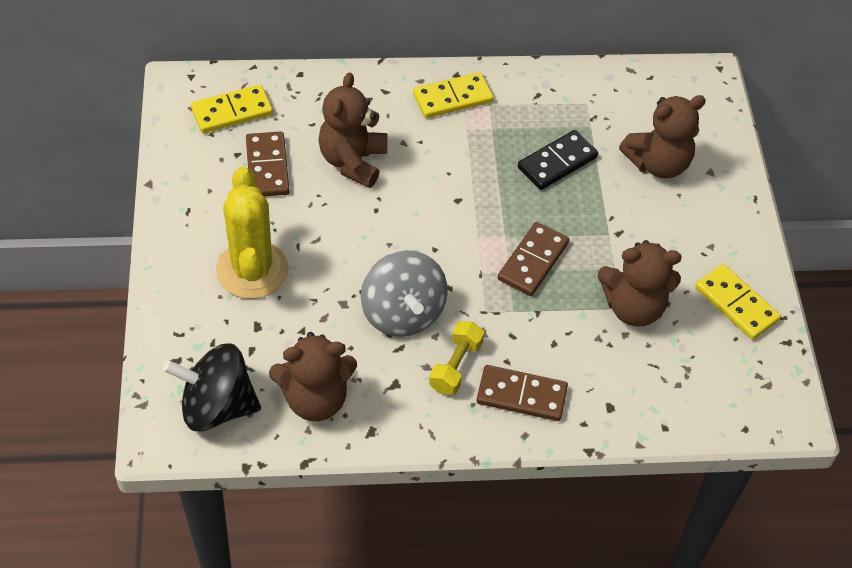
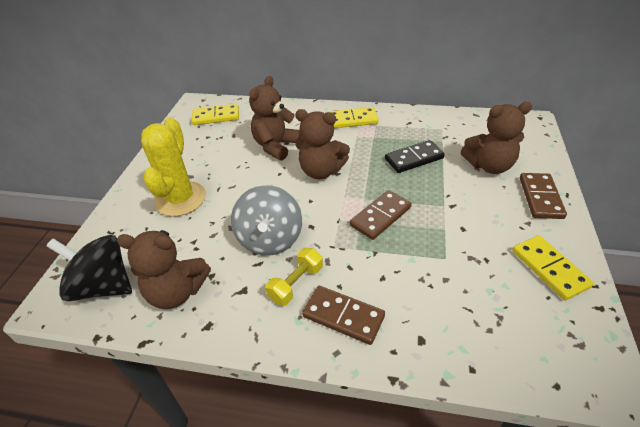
camera: 20 degrees right, 10 degrees down
(267, 167) = (221, 144): brown domino -> brown domino (540, 197)
(633, 307) = (456, 259): brown teddy bear -> brown teddy bear (321, 171)

